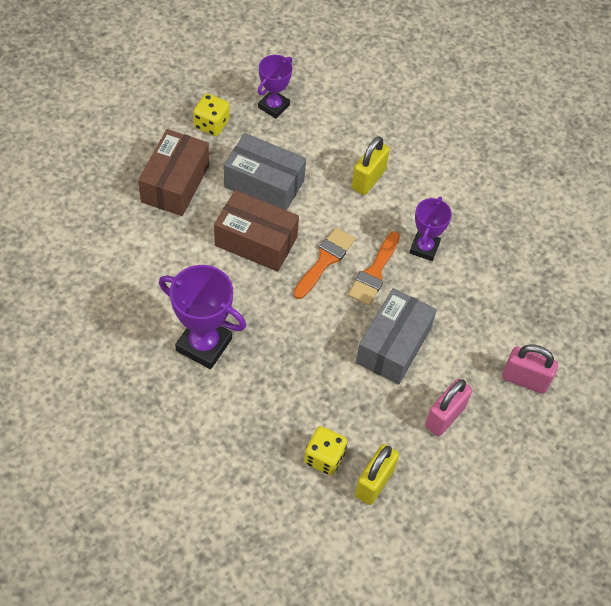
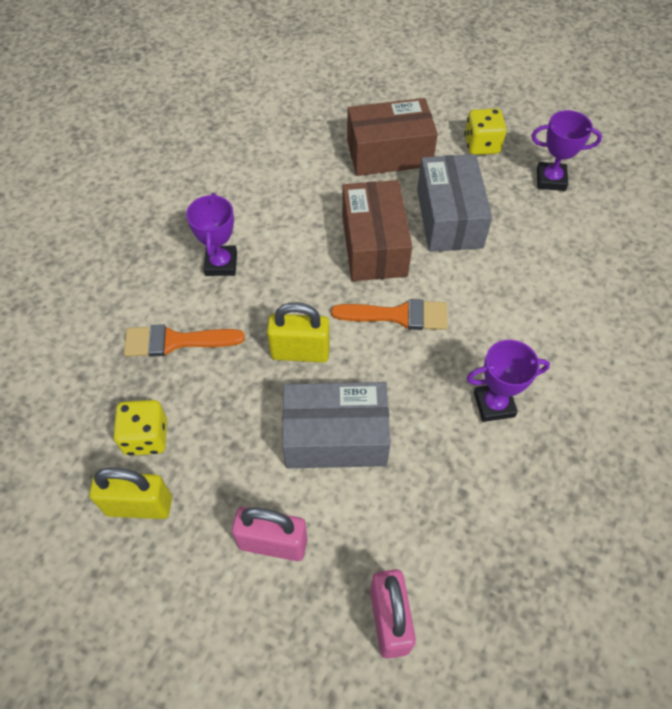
camera: 65 degrees right, 0 degrees up
(204, 344) = (221, 264): purple trophy -> purple trophy, size x0.63
(368, 179) = (537, 304): yellow padlock -> yellow padlock (300, 352)
(374, 272) = (419, 369): orange brush -> orange brush (175, 341)

